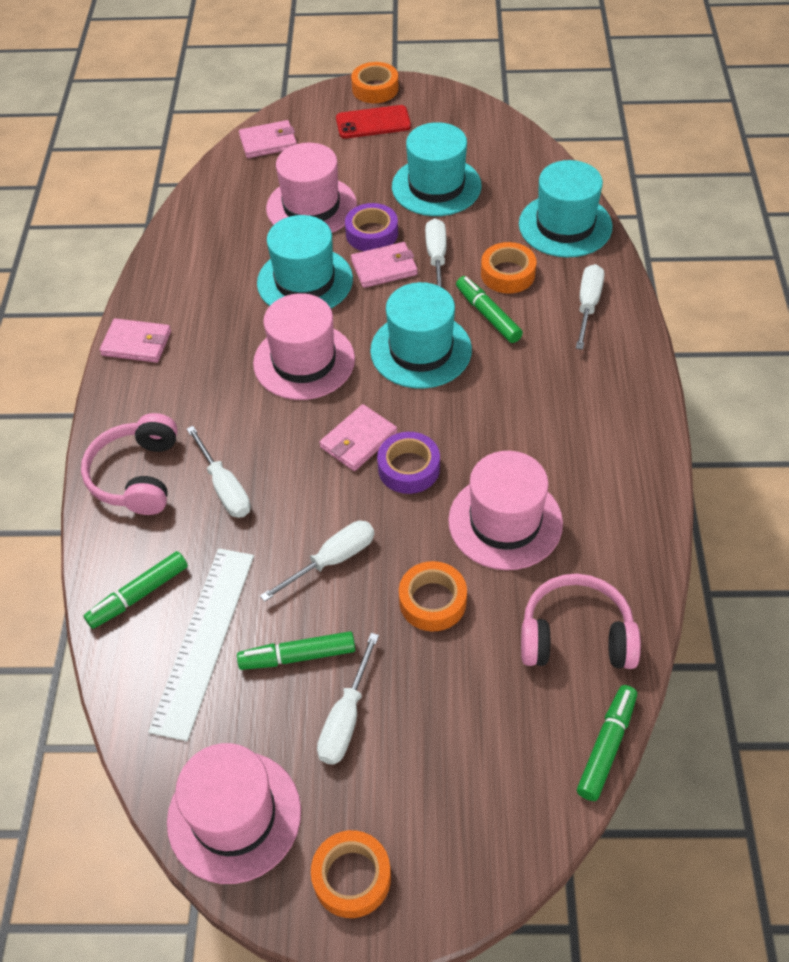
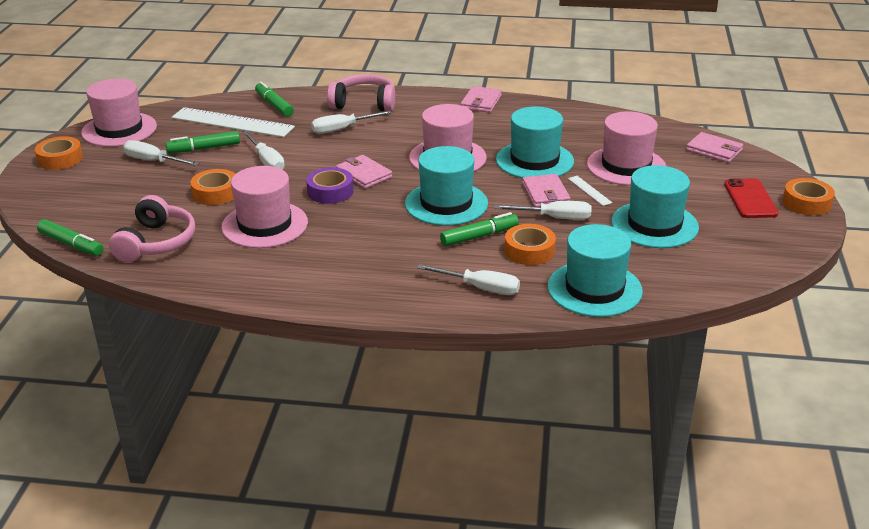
camera: 95 degrees right, 20 degrees down
(268, 142) = (714, 150): pink wallet -> pink wallet turned 45 degrees counterclockwise
(297, 656) = (204, 148): green marker -> green marker turned 105 degrees counterclockwise
(372, 234) = (589, 190): purple tape -> white ruler

